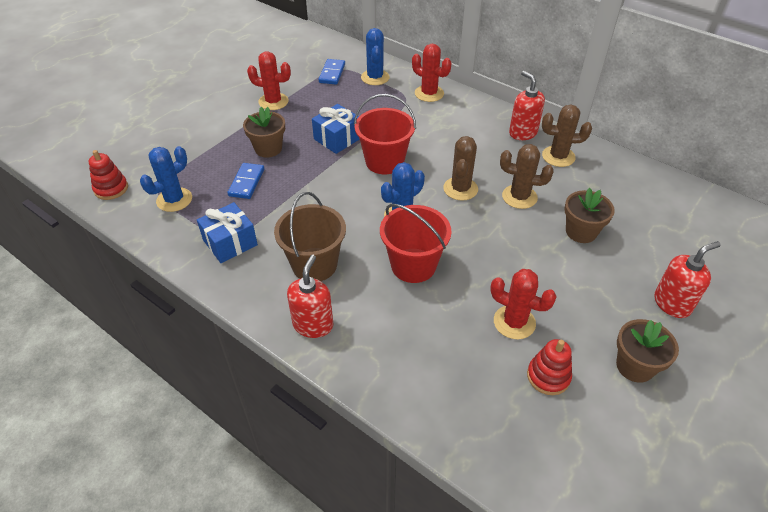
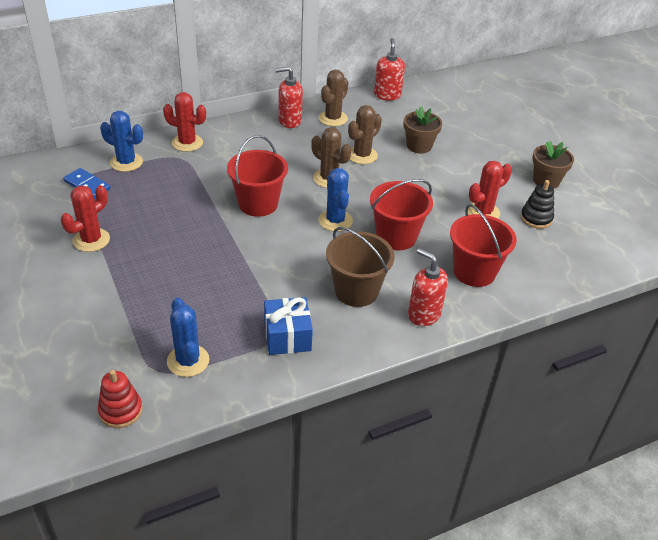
camera: 65 degrees left, 5 degrees down
(246, 182) = (208, 299): blue domino -> none
(268, 148) = (168, 268): brown flower pot -> none
(337, 139) = (198, 219): blue gift -> none
(406, 345) = (474, 272): none -> red bucket
(429, 93) = (187, 143): red cactus -> red cactus turned 45 degrees clockwise
(548, 376) = (536, 218): red stacking toy -> black stacking toy
(672, 303) = (506, 143): red soap dispenser -> red soap dispenser (387, 95)

